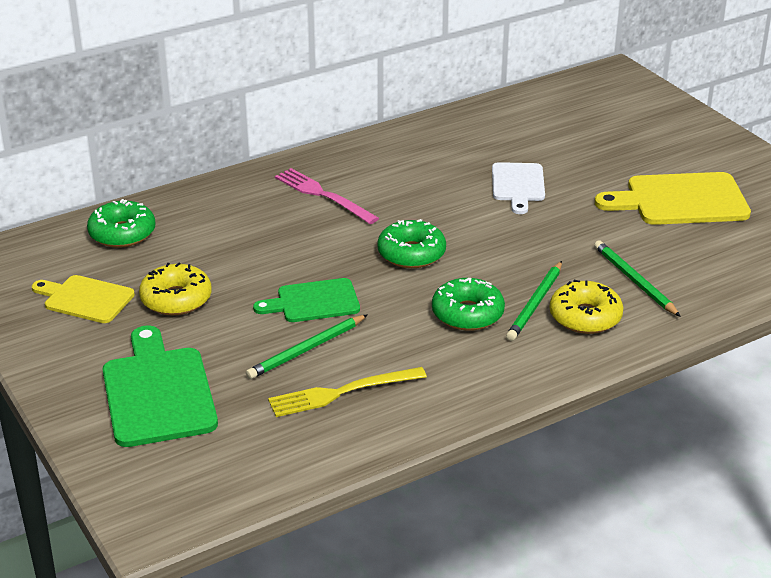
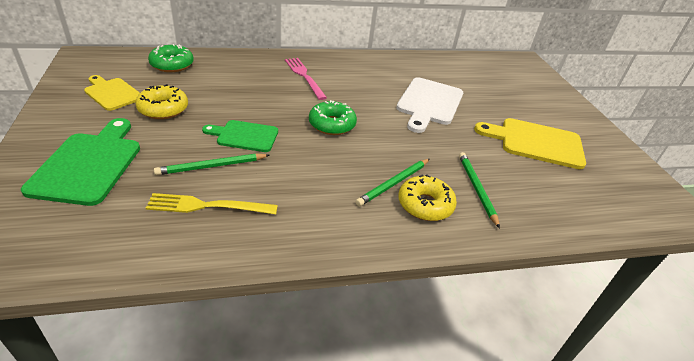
camera: 15 degrees right, 5 degrees up
(467, 314) = (340, 176): green donut -> none
(518, 185) = (429, 103): white cutting board -> white cutting board, size x1.59

